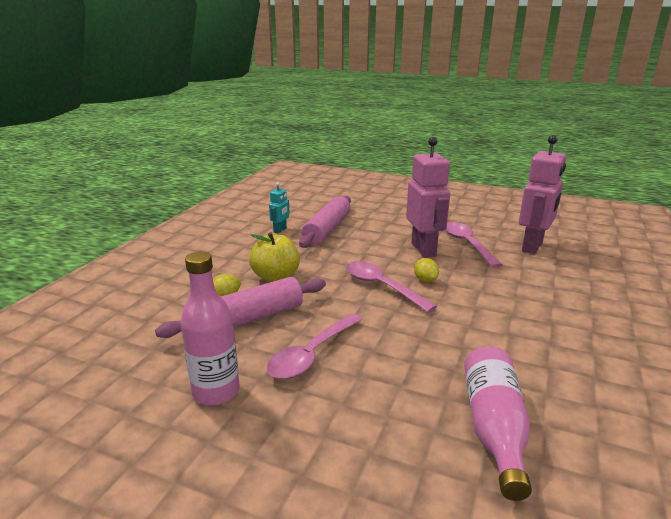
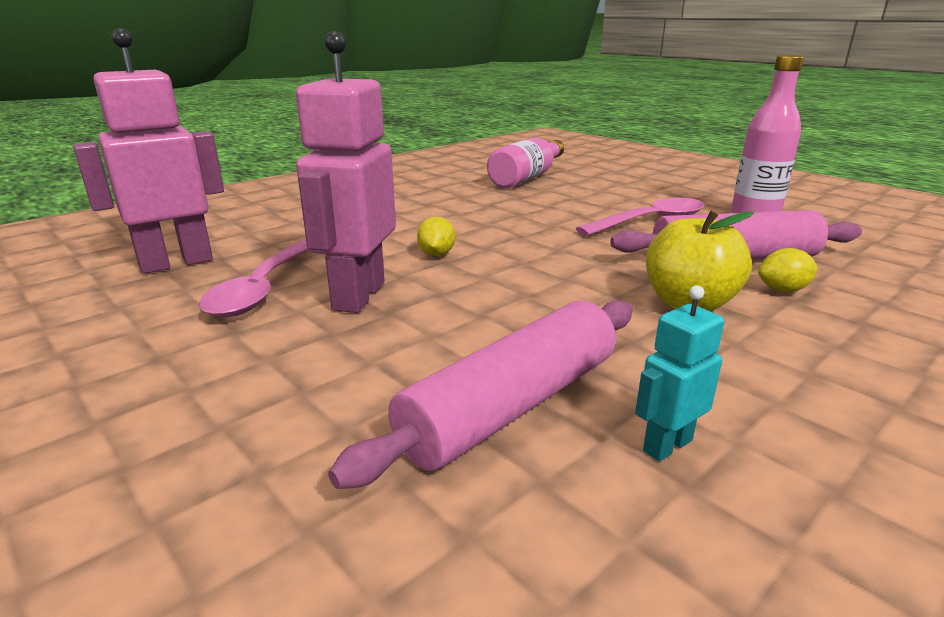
camera: 155 degrees left, 0 degrees up
(382, 287) = (511, 258): pink spoon -> none

